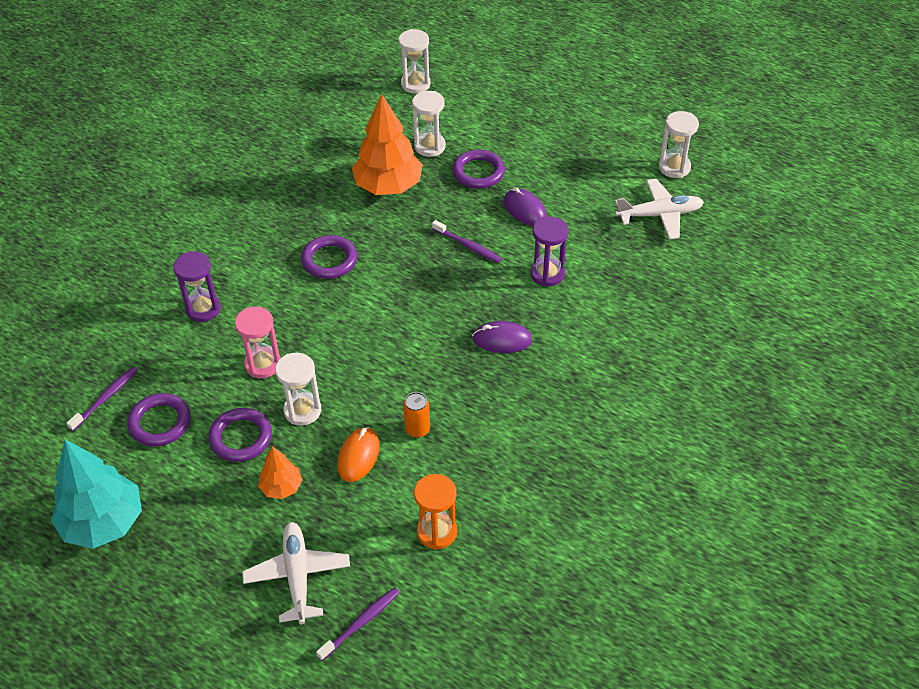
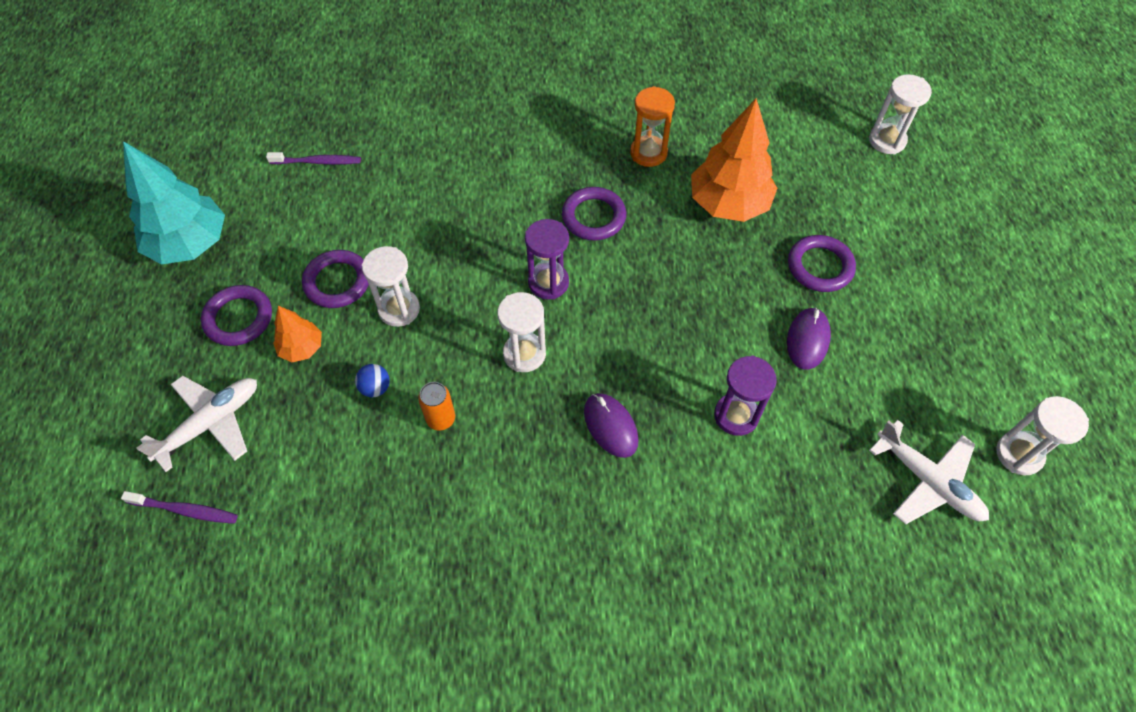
camera: 55 degrees right, 10 degrees up
(160, 422) = (316, 214): purple ring -> purple ring (238, 318)
(203, 309) = (461, 163): purple hourglass -> purple hourglass (548, 283)
(263, 364) = (431, 245): pink hourglass -> none
(358, 456) = (375, 388): orange mouse -> blue ball
(430, 146) = (814, 204): white hourglass -> white hourglass (524, 354)
(437, 532) = (326, 513): orange hourglass -> orange hourglass (648, 153)
(468, 246) = (711, 318): purple toothbrush -> none

